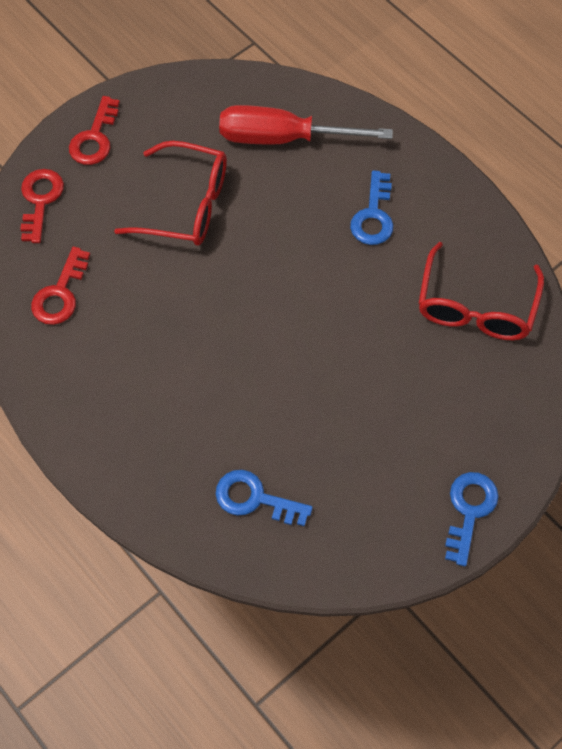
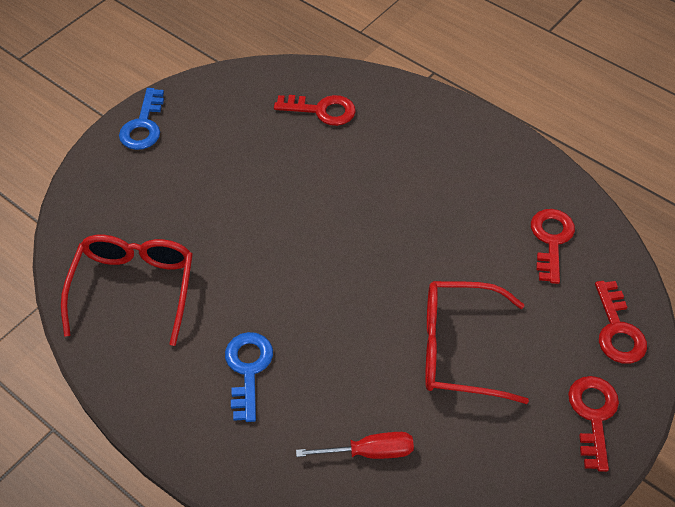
camera: 170 degrees right, 10 degrees down
(255, 499) = (322, 110): blue key -> red key
(282, 138) = (369, 452): red screwdriver -> red screwdriver, size x0.55

